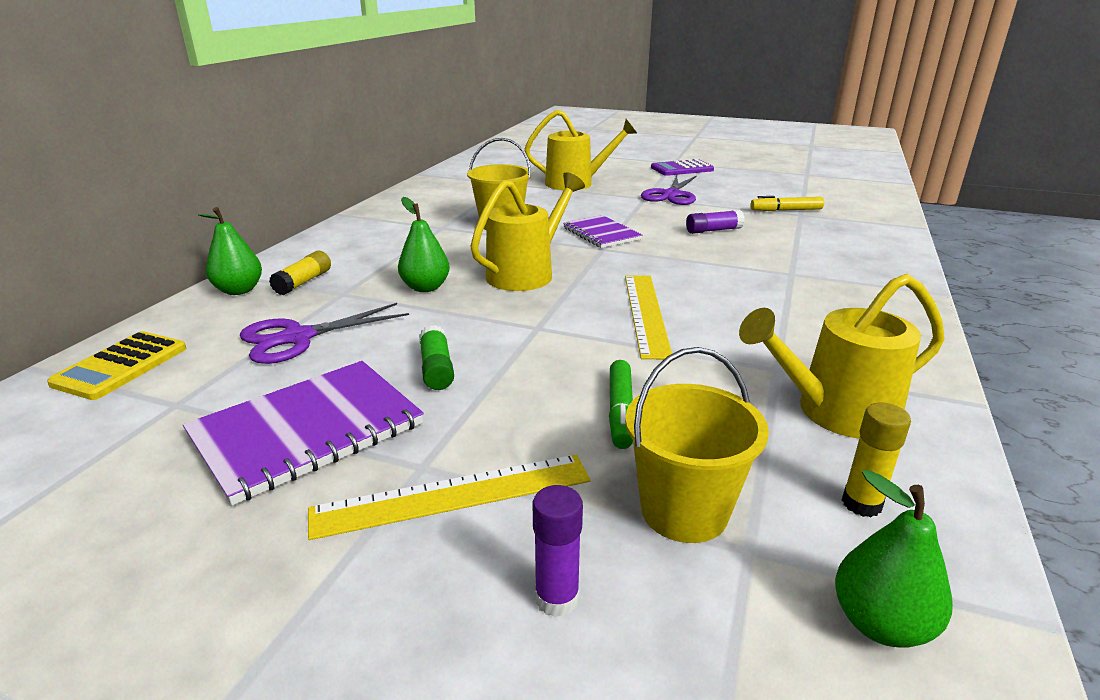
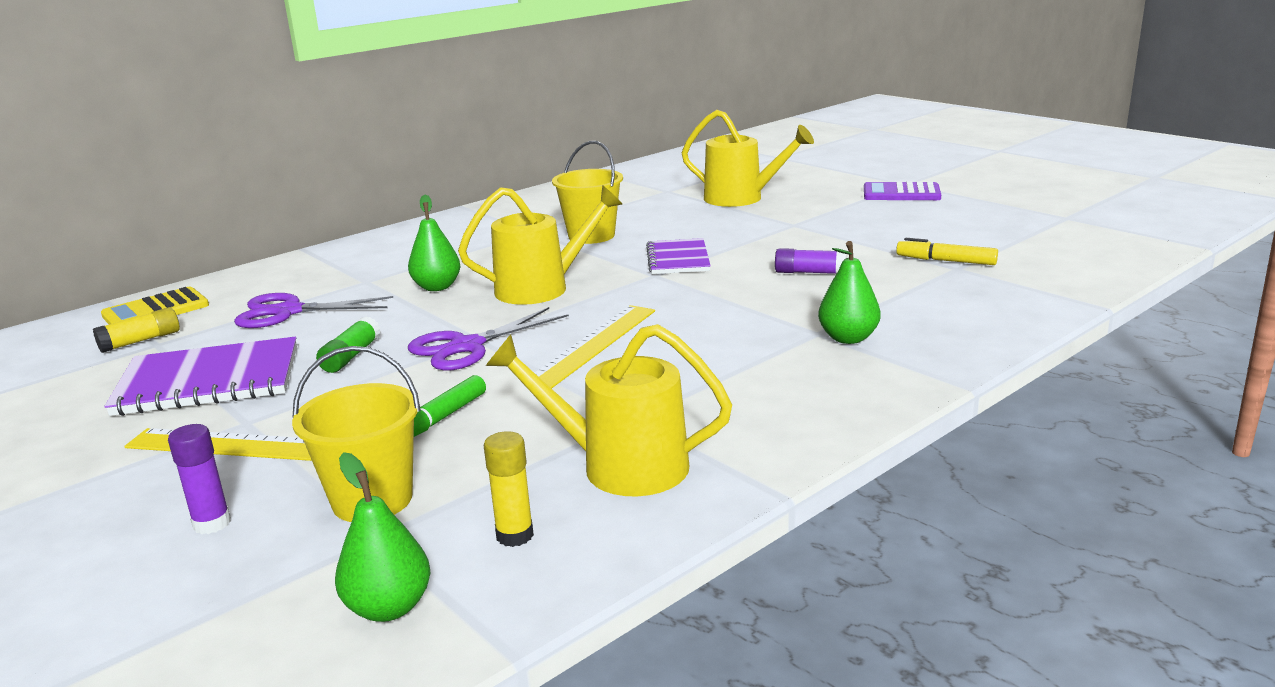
camera: 30 degrees right, 5 degrees down
(239, 290) = (296, 266): green pear -> green pear (848, 338)
(303, 282) = (350, 266): yellow glue stick -> yellow glue stick (140, 341)
(671, 195) = (831, 225): purple scissors -> purple scissors (467, 347)

